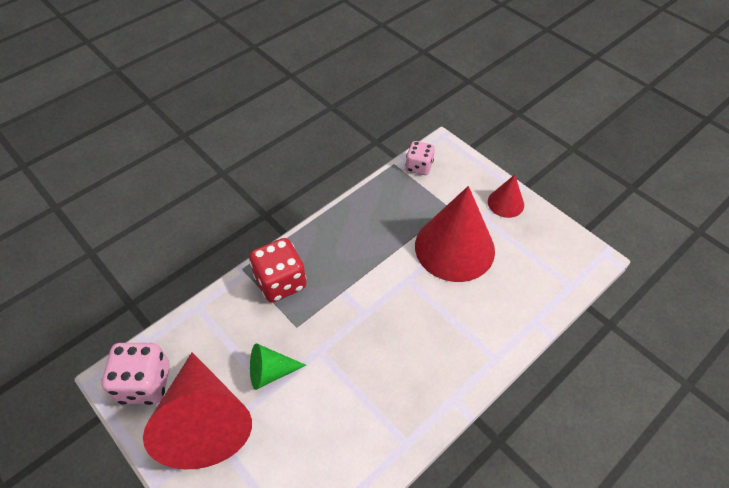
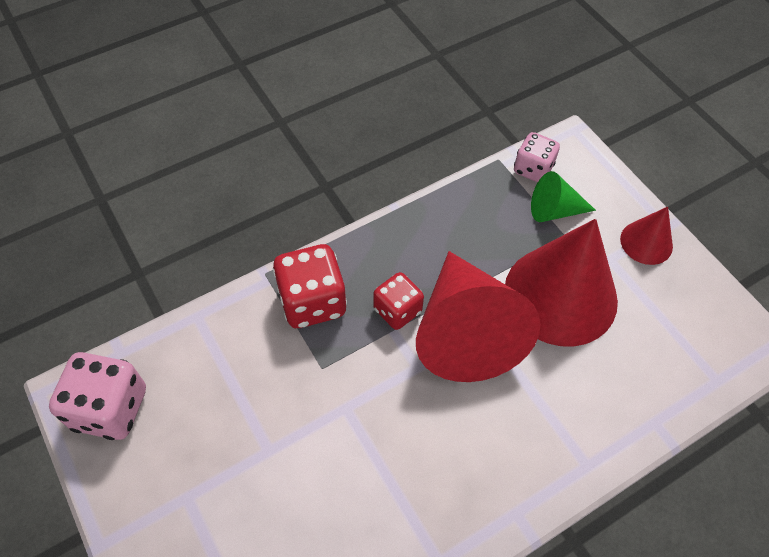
camera: 10 degrees right, 5 degrees up
(204, 421) = (177, 475): red cone -> red cone (465, 331)
(270, 372) = (275, 424): green cone -> green cone (554, 210)
(343, 277) = (397, 310): none -> red dice

